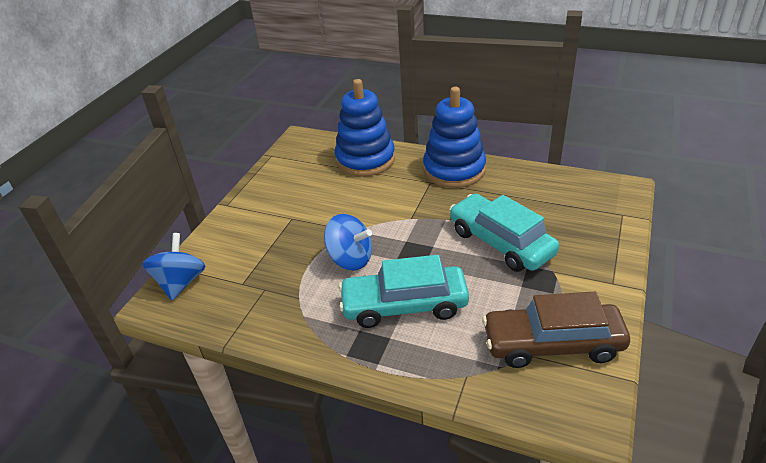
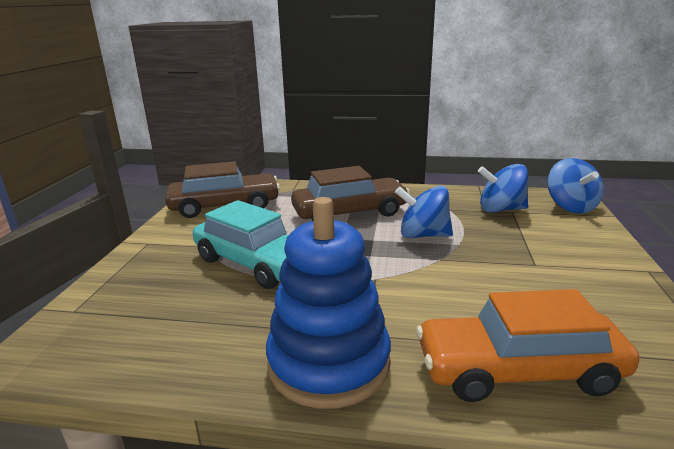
camera: 165 degrees right, 15 degrees down
(250, 288) = (501, 209): none -> blue spinning top
(365, 160) = (518, 370): blue stacking toy -> orange car
(404, 305) = (350, 213): turquoise car -> brown car

